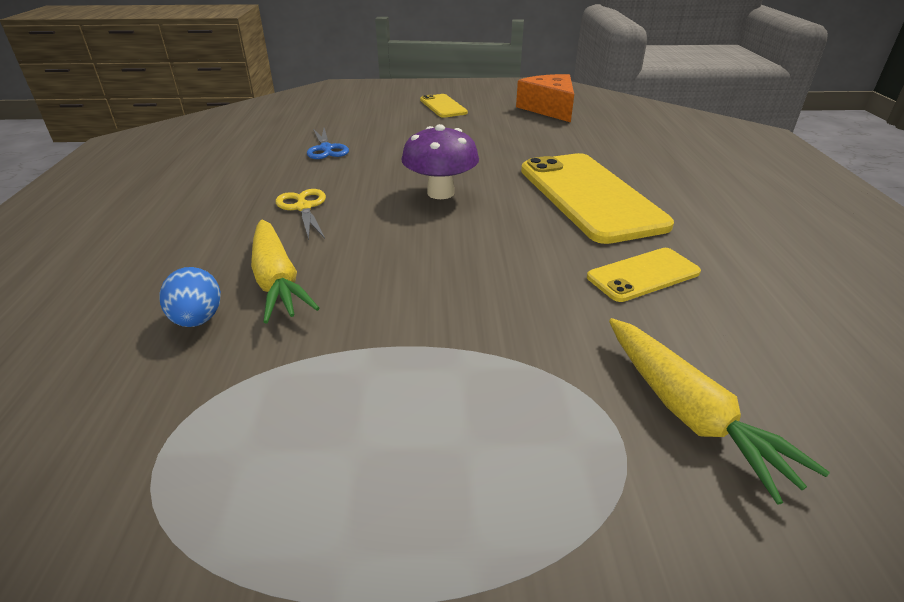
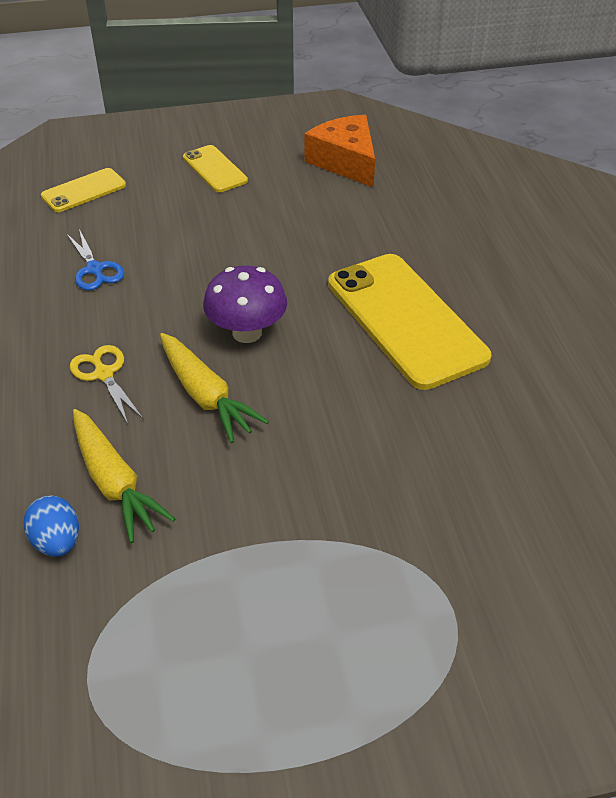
camera: 10 degrees left, 10 degrees up
(643, 275) = (464, 428): yellow phone -> yellow phone (84, 191)
(688, 413) = (503, 577): yellow carrot -> yellow carrot (205, 395)

